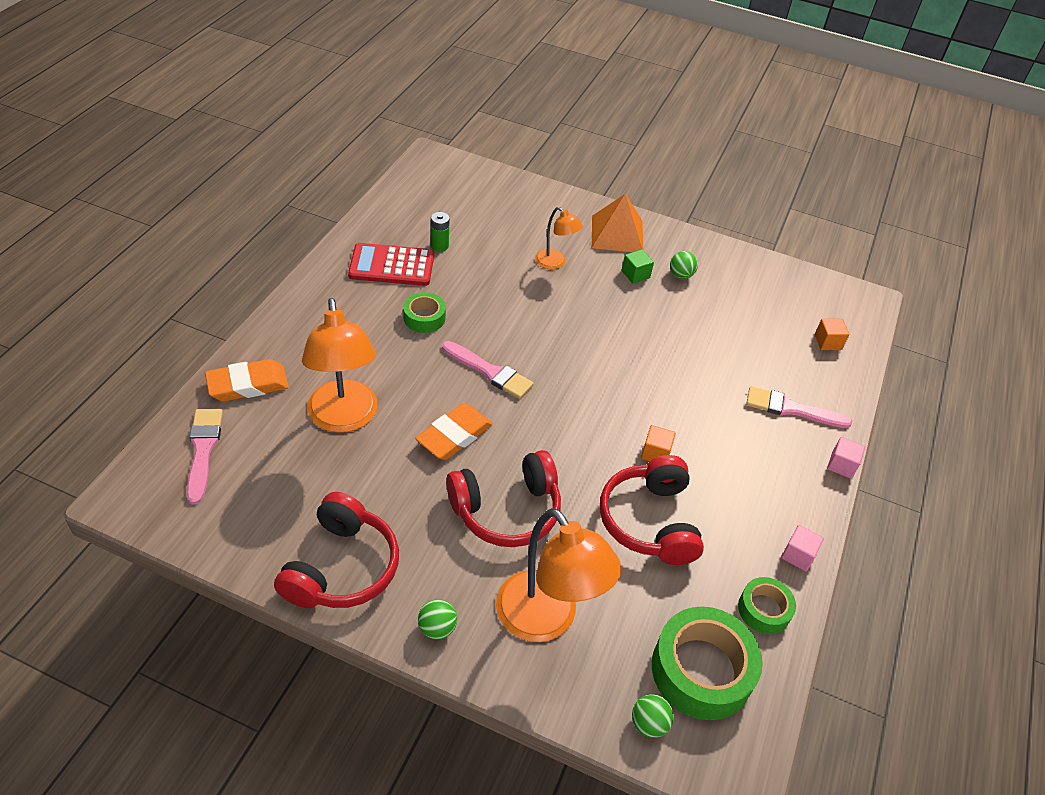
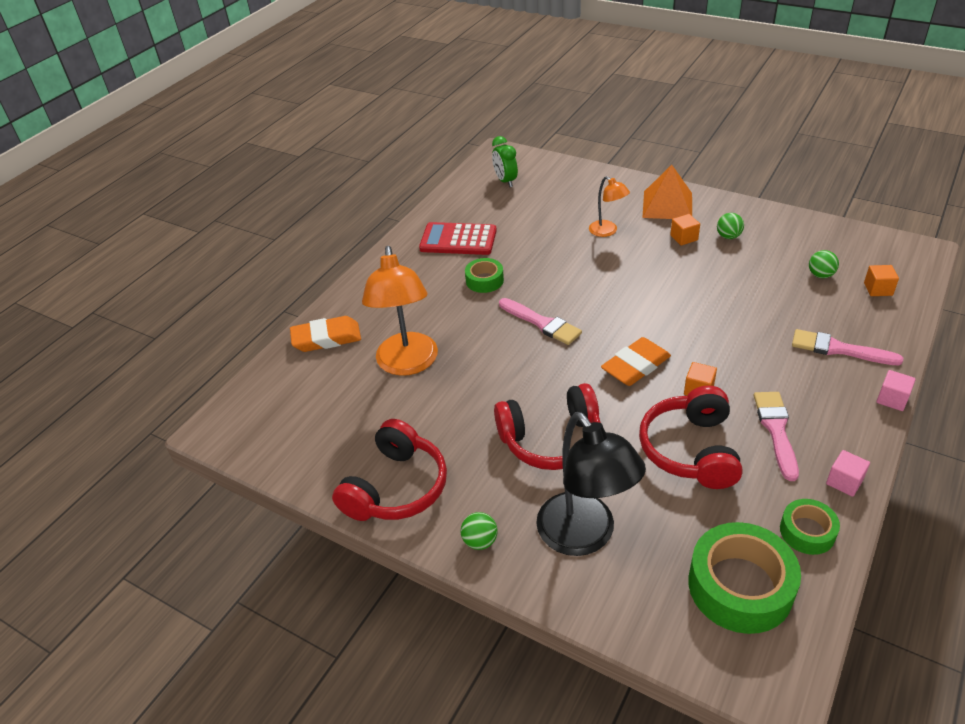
camera: 15 degrees right, 5 degrees down
(203, 450) = (284, 391): pink brush -> pink brush (776, 430)
(439, 246) = (502, 222): green battery -> none
(440, 194) = (505, 181): none -> green clock
(454, 435) = (506, 376): orange eraser -> orange eraser (635, 366)
(546, 620) = (585, 536): orange lamp -> black lamp
(635, 274) = (684, 238): green cube -> orange cube
(649, 724) = (684, 634): green ball -> green ball (820, 275)

